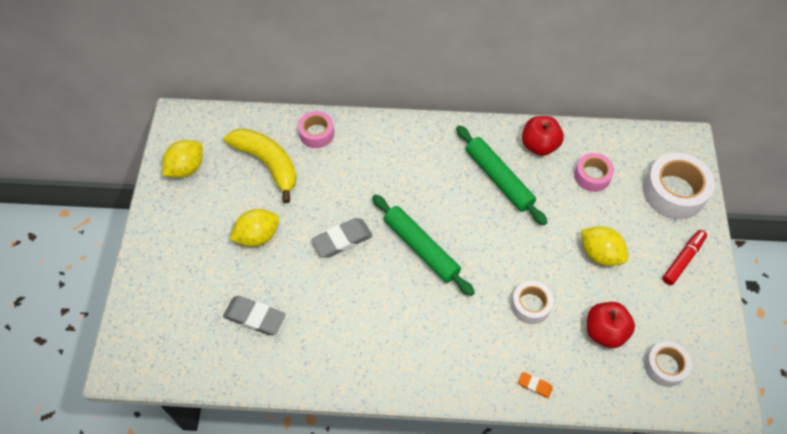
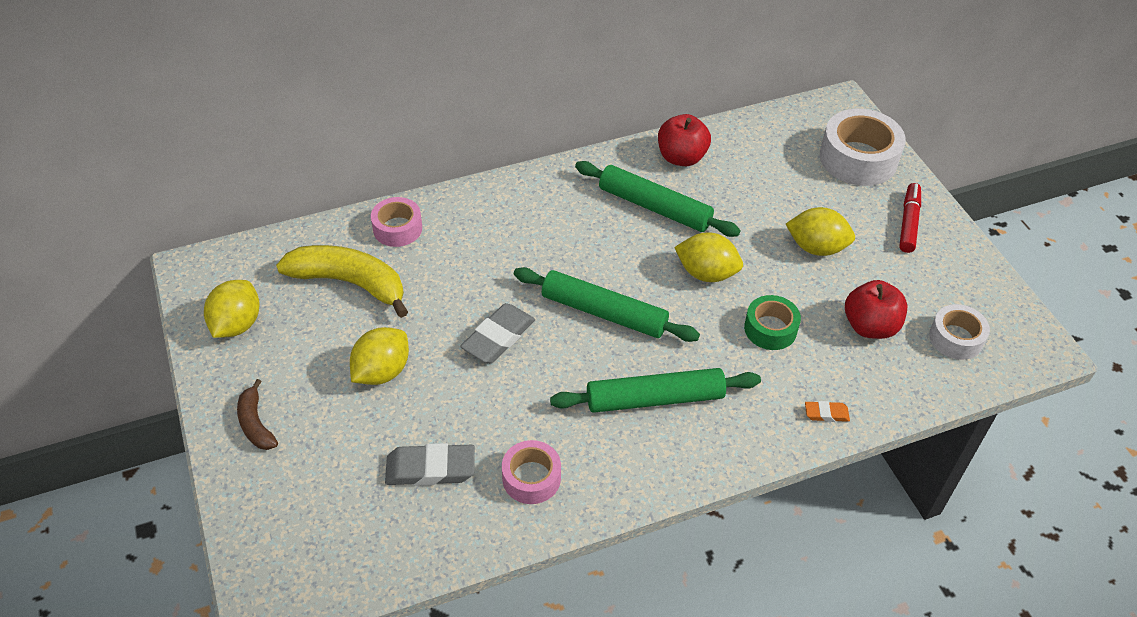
camera: 25 degrees left, 10 degrees down
(166, 243) = (256, 423): none -> brown banana
(422, 326) = (655, 399): none -> green rolling pin
(508, 245) = (706, 273): none -> yellow lemon
(530, 305) = (770, 329): white tape -> green tape
(592, 176) = (759, 170): pink tape -> pink tape (531, 478)

